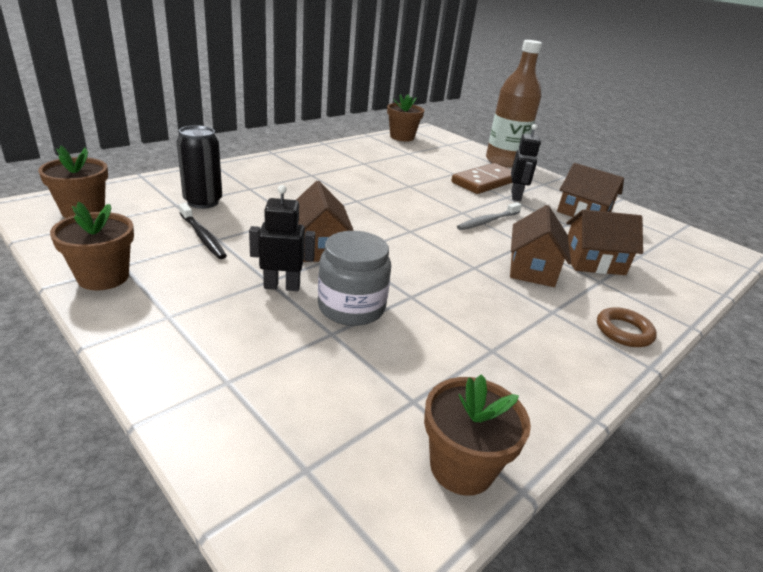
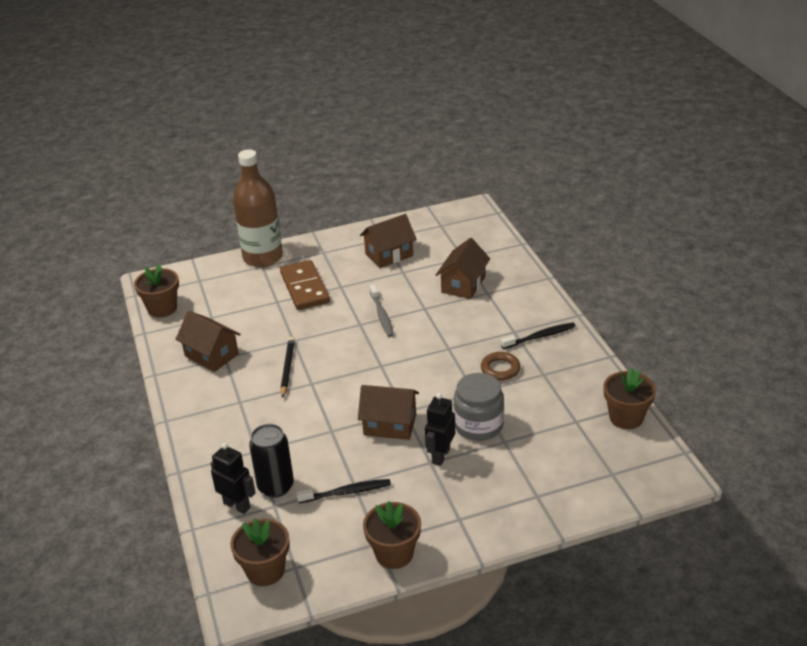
camera: 60 degrees left, 5 degrees up
(369, 188) = (287, 368): none -> black pencil
(516, 196) = (342, 280): black robot -> black robot (237, 505)
(532, 269) = (461, 319): brown house -> brown house (211, 355)
(565, 336) = (540, 337): none -> black toothbrush
(623, 331) = (544, 309): brown ring -> brown ring (500, 369)

